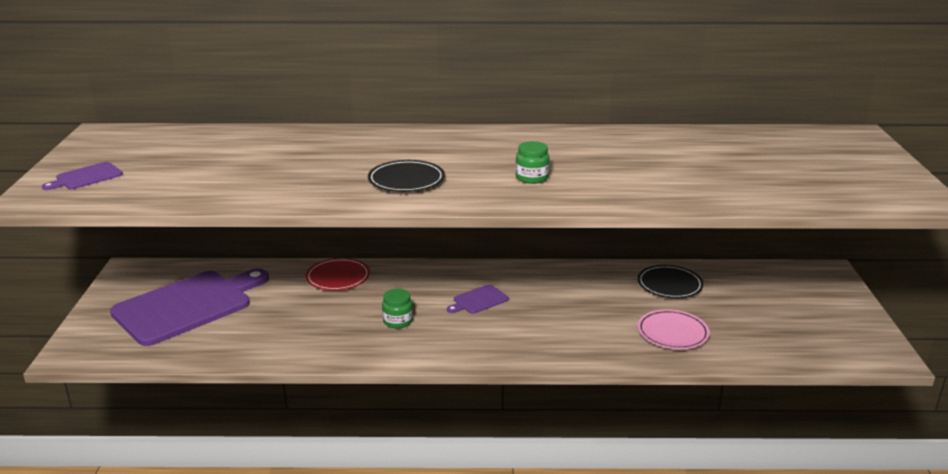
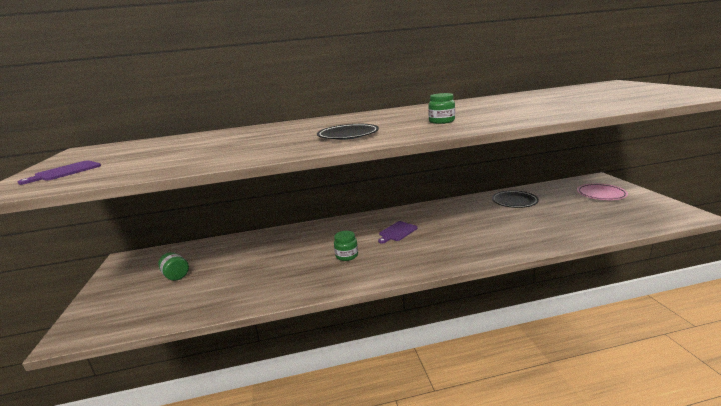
camera: 10 degrees left, 5 degrees down
(187, 306) = (176, 276): purple cutting board -> green jar
(338, 277) = (289, 236): red plate -> none
(672, 333) = (542, 227): pink plate -> pink plate (601, 194)

